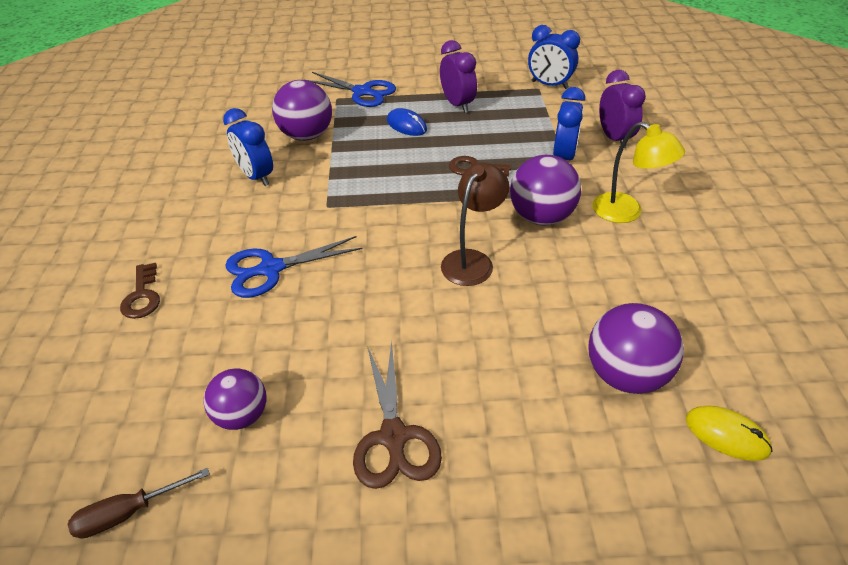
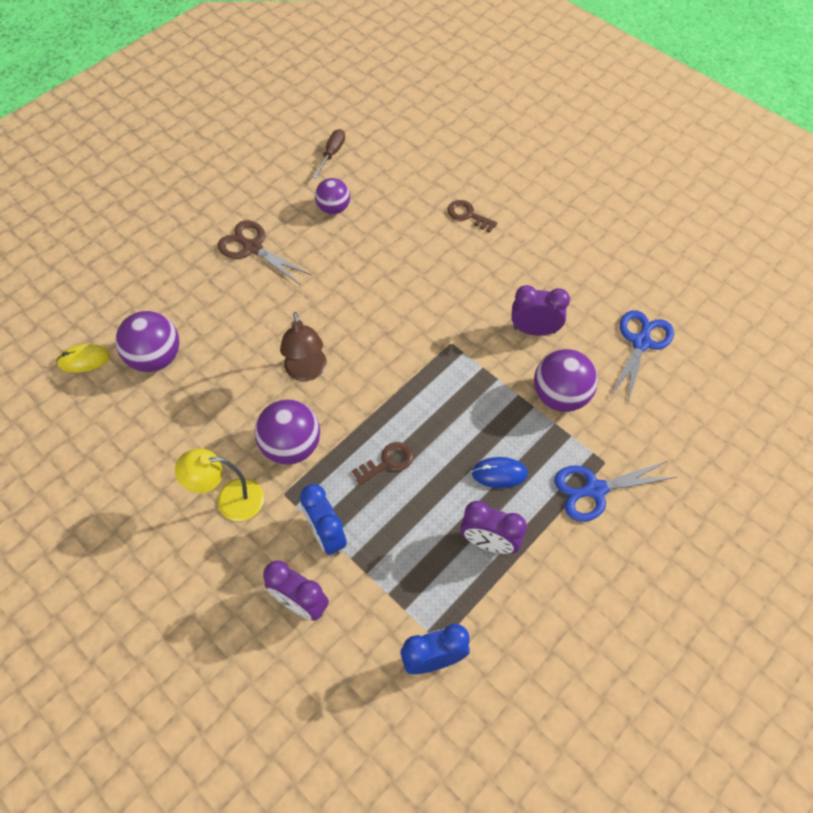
camera: 135 degrees right, 15 degrees up
(256, 177) = (534, 330): blue clock -> purple clock
(270, 269) = (422, 277): blue scissors -> blue scissors (641, 342)

